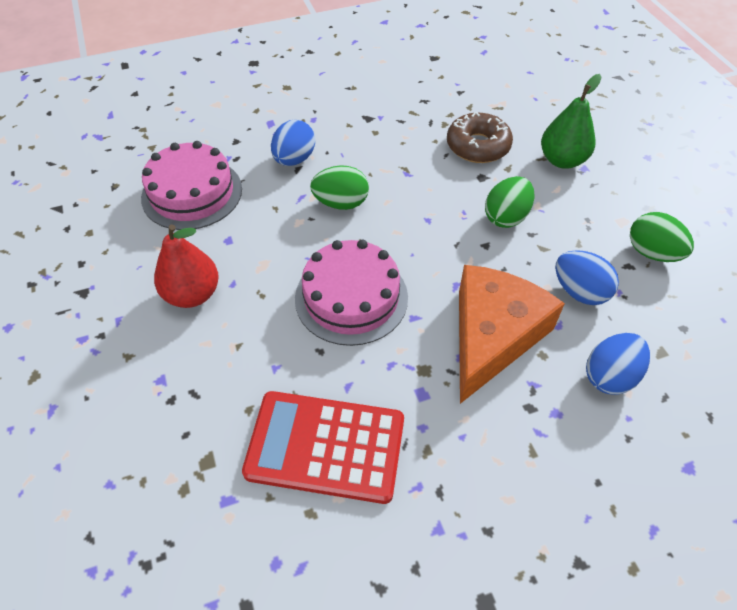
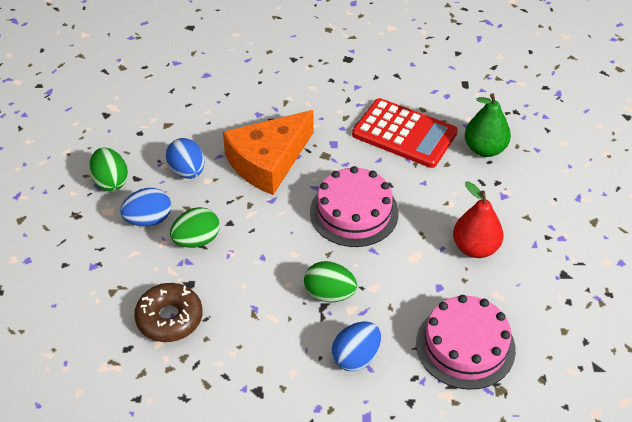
camera: 160 degrees left, 5 degrees down
(562, 160) = (105, 279): green pear -> green pear (485, 149)
(610, 376) = (211, 122): blue egg -> blue egg (148, 220)

